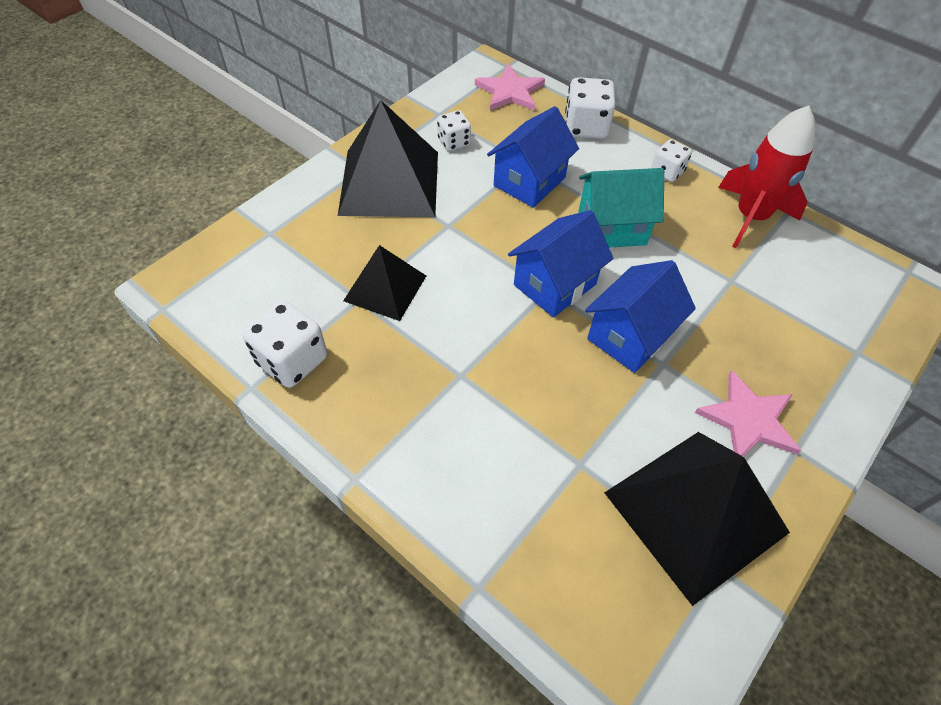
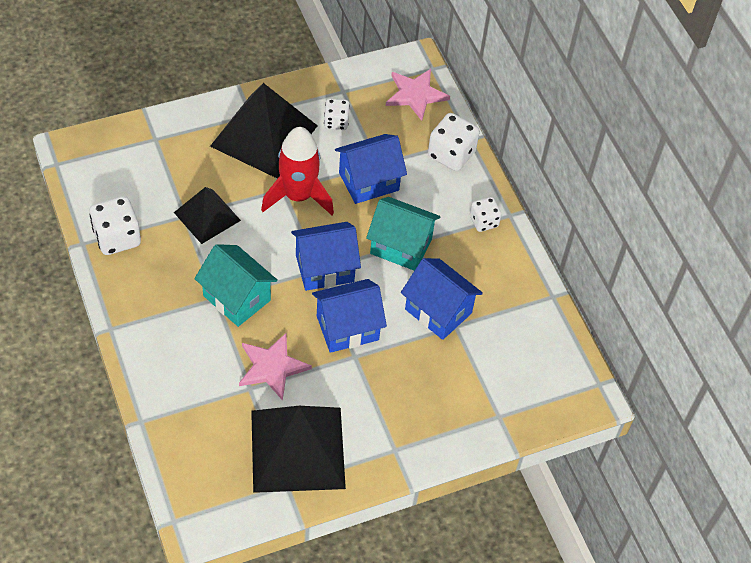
camera: 25 degrees right, 0 degrees up
(484, 363) = (236, 298): none -> turquoise house
(702, 274) = (438, 311): none -> blue house
(748, 419) = (380, 417): pink star -> pink star (272, 367)
(750, 217) = (516, 287): red rocket -> red rocket (298, 196)

